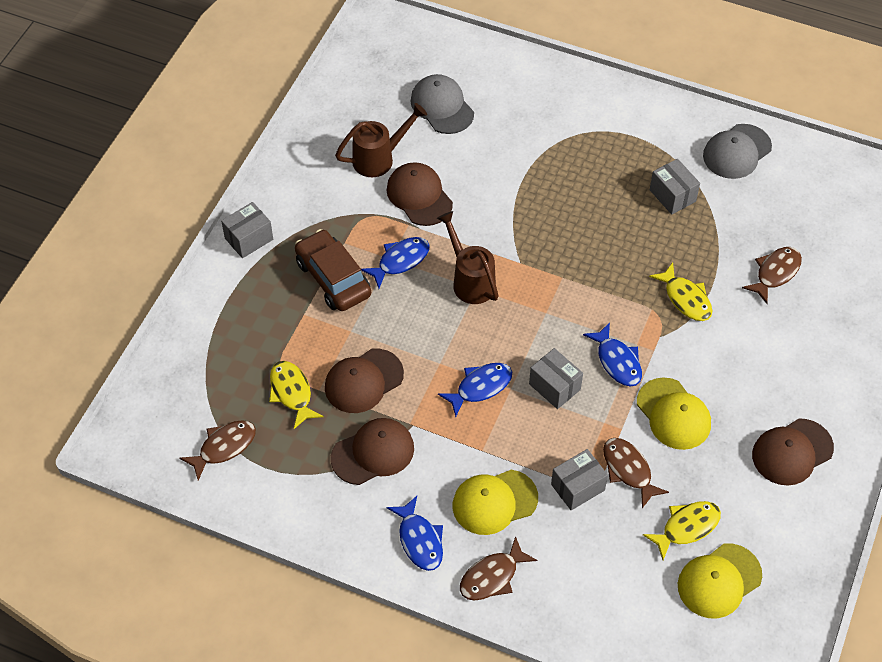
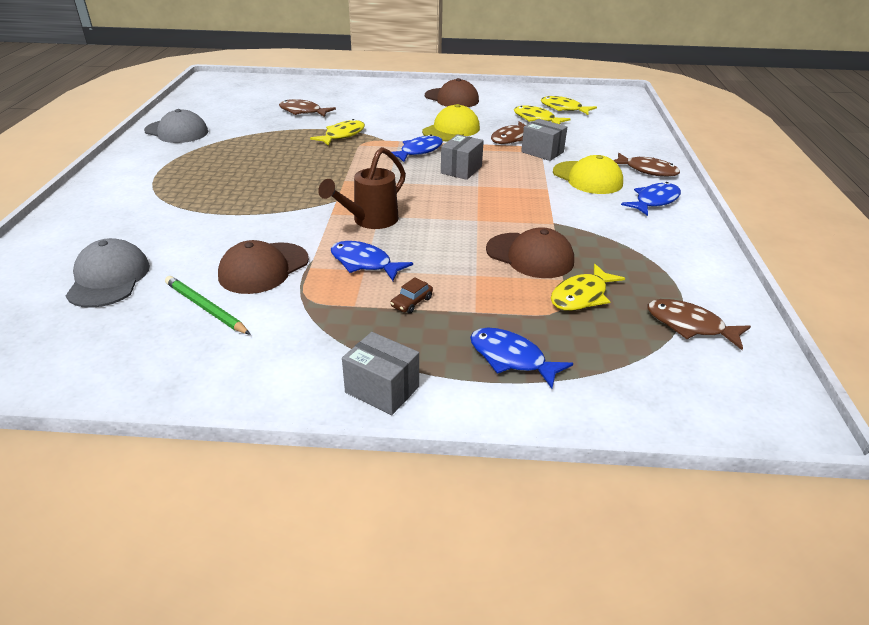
camera: 110 degrees left, 20 degrees down
(333, 278) = (411, 302): brown car -> brown car, size x0.40
(373, 453) = (600, 236): brown cap -> none
(379, 158) = (205, 308): brown watering can -> green pencil
(442, 106) = (109, 278): grey cap -> grey cap turned 135 degrees clockwise
(480, 387) = (487, 198): blue fish -> blue fish (511, 358)
(672, 195) = (232, 149): grey box -> none
(719, 581) = (563, 109): yellow cap -> yellow fish

